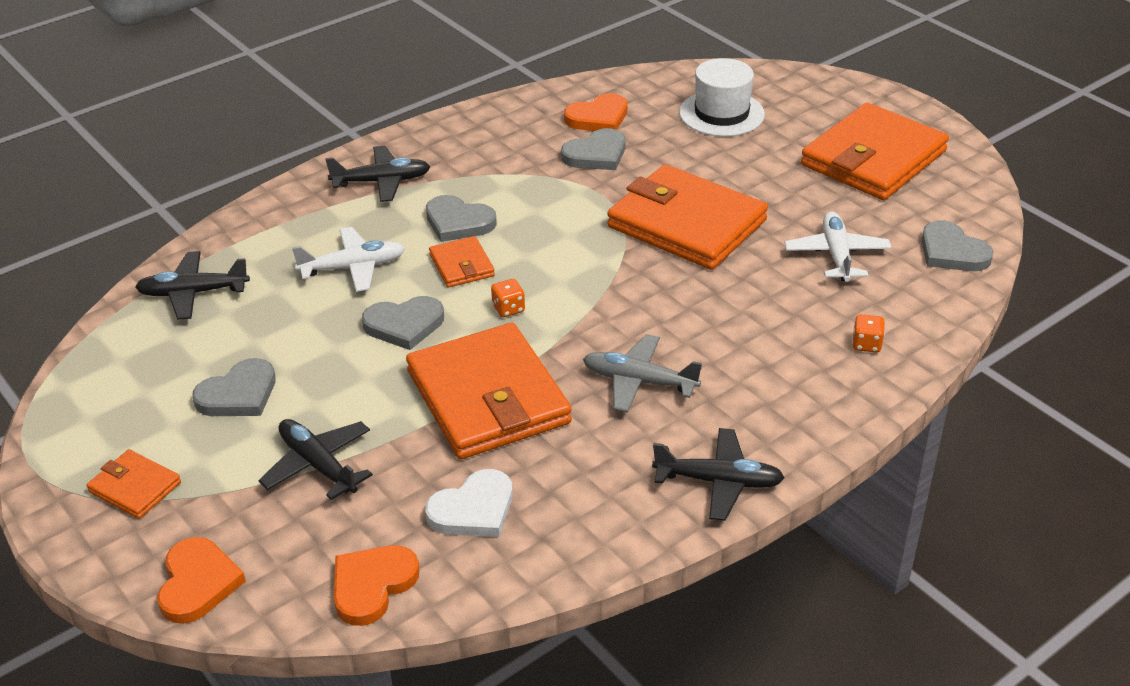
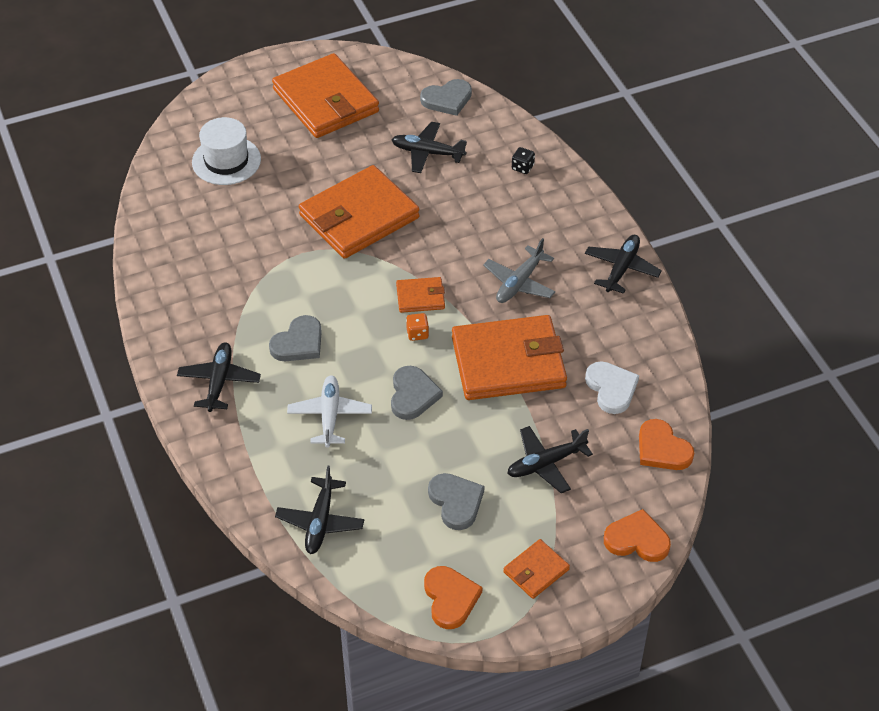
camera: 75 degrees left, 10 degrees up
(461, 265) = (355, 350): orange wallet -> orange wallet (420, 297)
(596, 154) = (246, 244): grey heart -> none
(598, 117) = (194, 231): orange heart -> orange heart (450, 598)
(836, 255) = (427, 153): white plane -> black plane
(866, 344) = (522, 167): orange dice -> black dice

